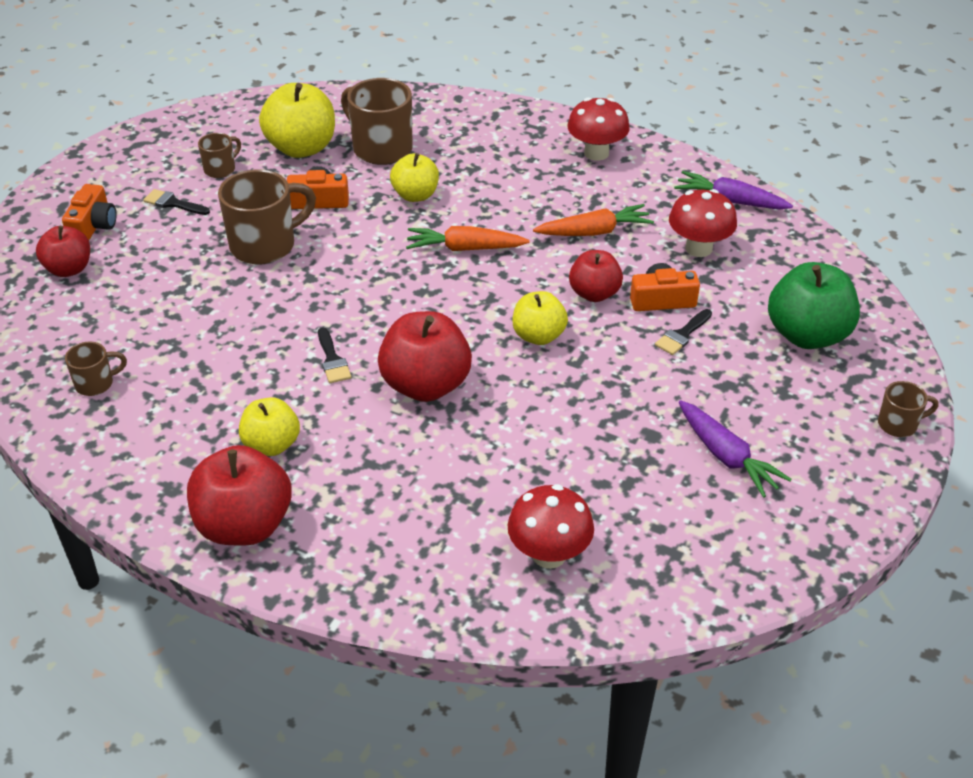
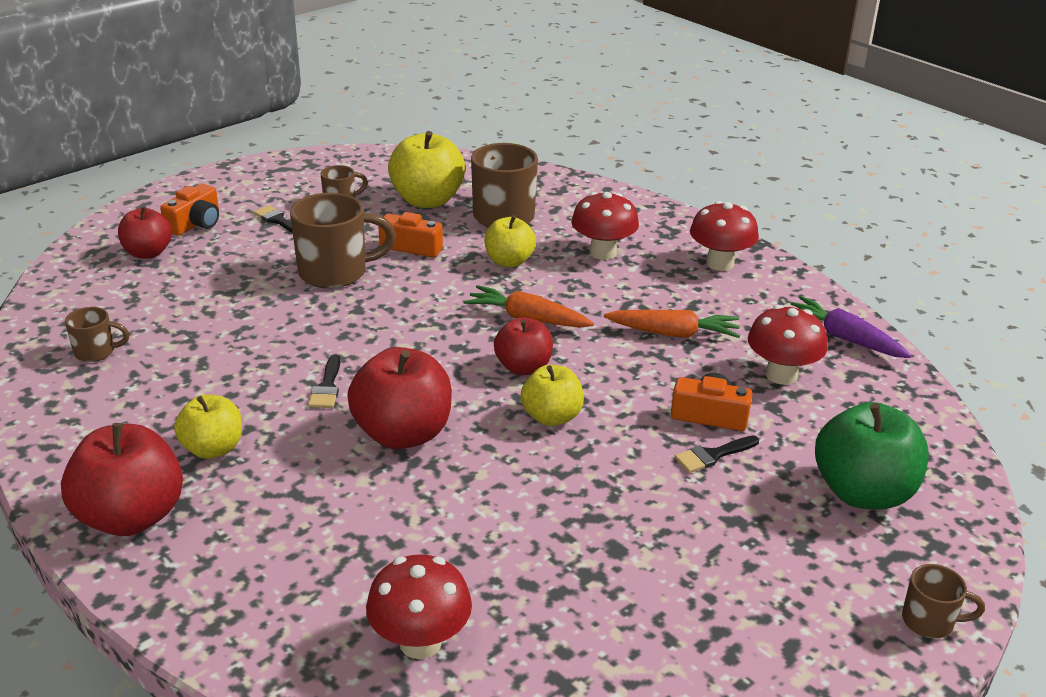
camera: 20 degrees right, 10 degrees down
(492, 166) = (603, 252): none -> red mushroom
(594, 293) = (637, 391): red apple -> red apple (523, 367)
(727, 457) = (691, 597): purple carrot -> none

